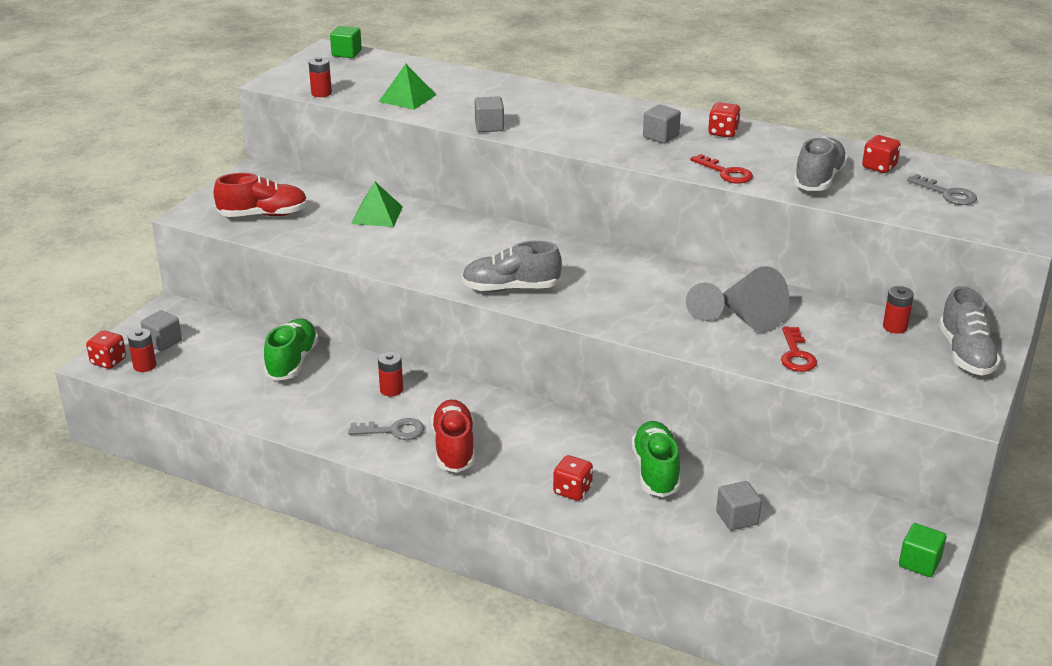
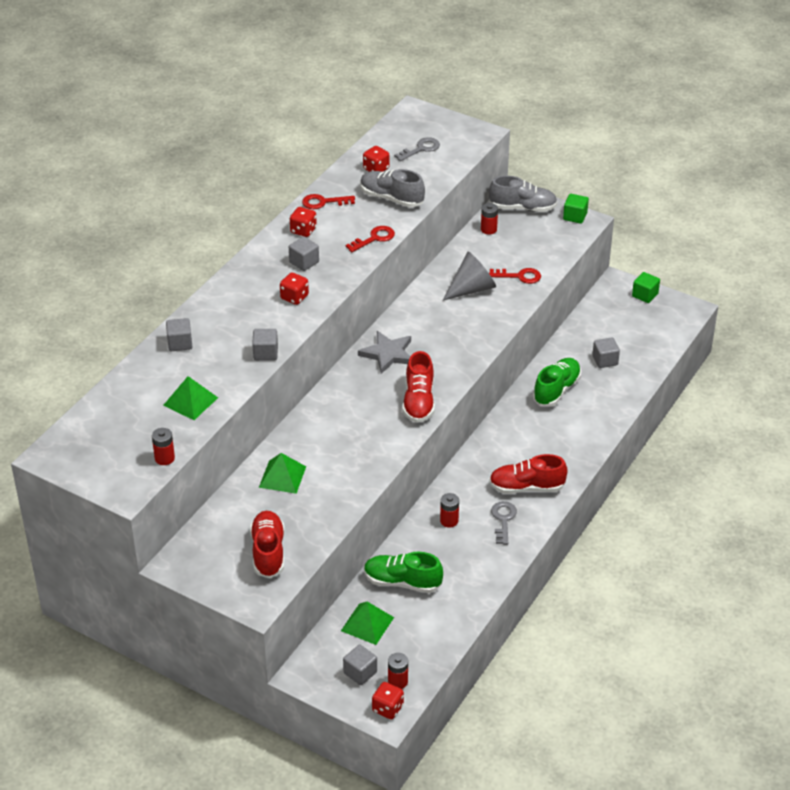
camera: 85 degrees left, 10 degrees up
(232, 342) = (367, 624): none -> green pyramid
(346, 53) = (64, 443): green cube -> green cube (575, 216)
(499, 87) = (180, 343): none -> grey cube
(511, 288) = (419, 401): grey shoe -> red shoe
(572, 490) = (576, 431): red dice -> red dice (294, 297)
(596, 264) = (388, 354): none -> grey star
(655, 471) = (556, 390): green shoe -> green shoe turned 120 degrees clockwise
(705, 312) = (462, 308): grey cone -> none
(787, 140) = (323, 202): none -> red key

